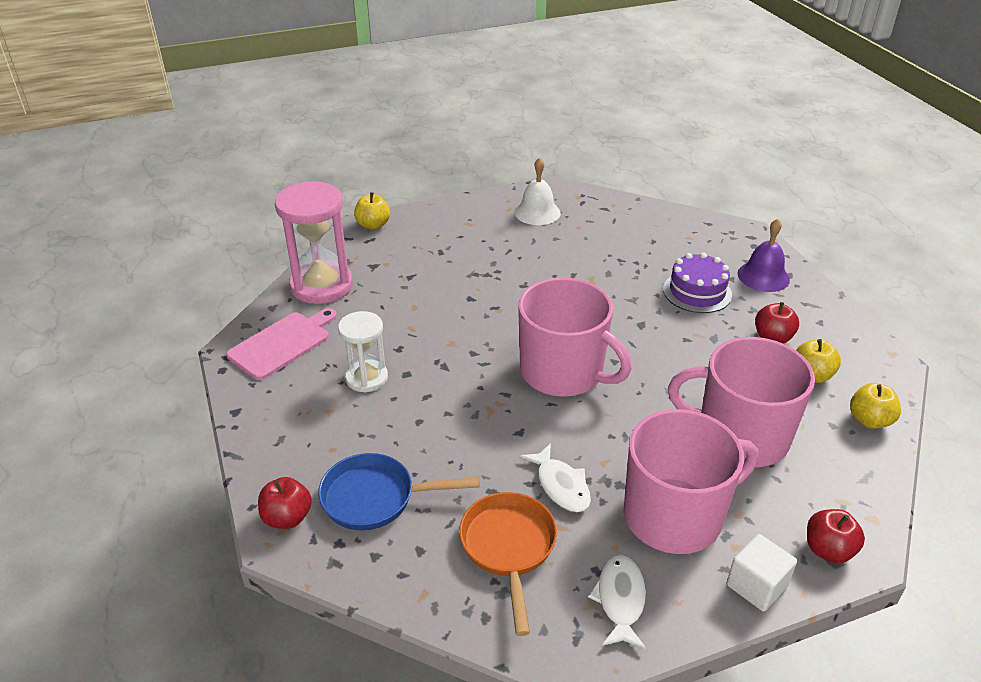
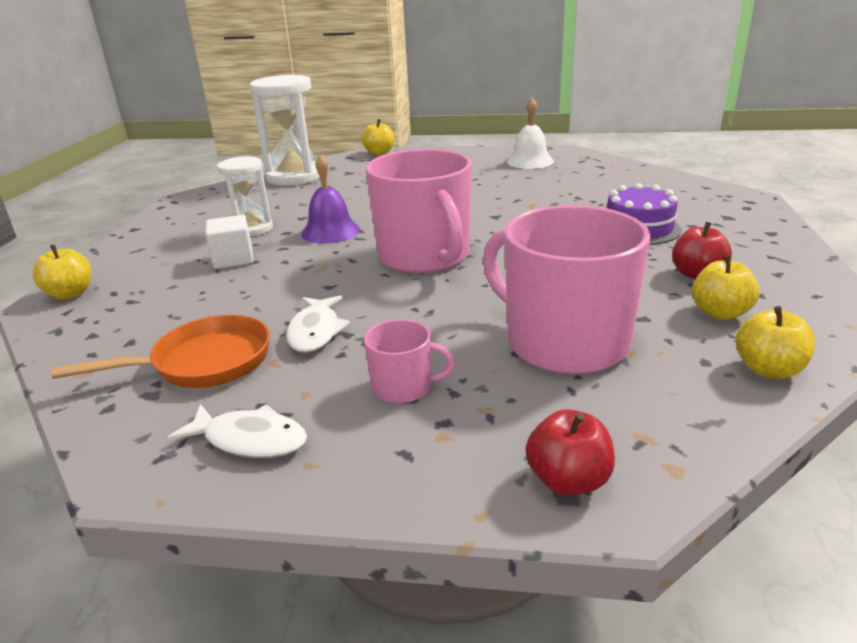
camera: 30 degrees right, 10 degrees down
(282, 344) = (221, 201): pink cutting board -> none
(287, 517) = (70, 294): red apple -> yellow apple
(321, 285) = (294, 177): pink hourglass -> white hourglass
(375, 498) = (149, 299): blue pan -> none
(508, 548) = (203, 363): orange pan -> orange pan turned 45 degrees clockwise
(620, 600) = (250, 440): white fish -> white fish turned 75 degrees clockwise
(675, 515) = (403, 387): pink mug -> pink mug, size x0.46
(756, 585) = (425, 483): white cube -> white cube (233, 259)
(763, 276) = (735, 229): purple bell -> purple bell (330, 231)

